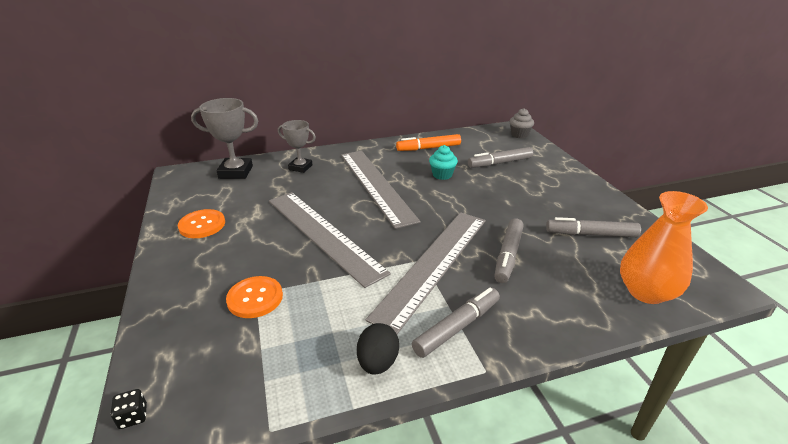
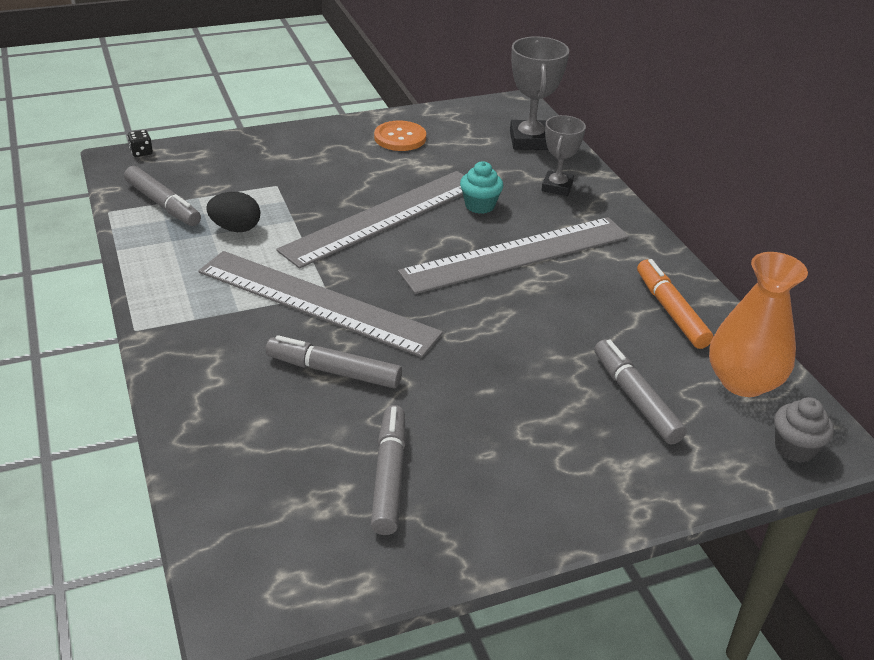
camera: 85 degrees right, 5 degrees up
(255, 298) = (268, 185): orange button -> none
(378, 362) = (164, 261): black egg -> black egg (235, 228)
(442, 175) = (566, 322): turquoise cupcake -> turquoise cupcake (480, 205)
(457, 327) = (202, 314): grey marker -> grey marker (163, 204)
(646, 292) = (237, 503): orange vase -> orange vase (743, 381)

